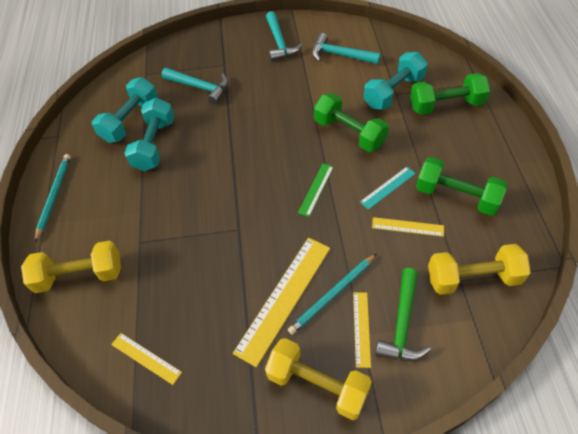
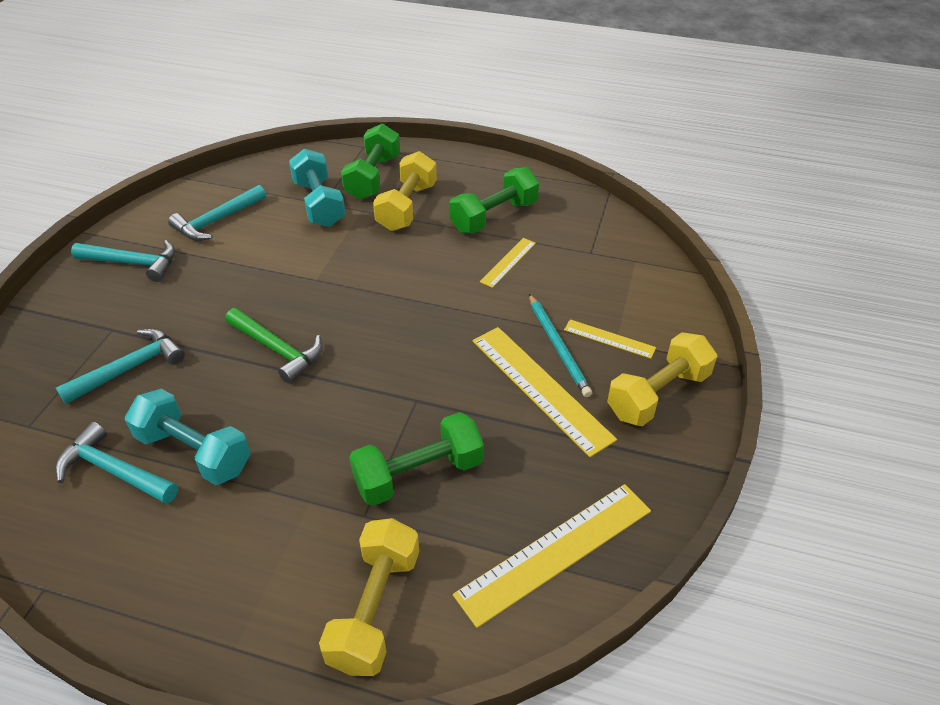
camera: 70 degrees left, 10 degrees down
(54, 196) = (184, 619): turquoise pencil -> none
(130, 121) = (114, 471): turquoise dumbbell -> turquoise hammer
(146, 358) = (555, 551): yellow ruler -> yellow ruler, size x1.93
(316, 189) = (408, 312): green ruler -> none
(349, 133) = (348, 257): green dumbbell -> green dumbbell (418, 474)
(387, 187) = (448, 257): turquoise ruler -> none
(402, 324) = (618, 308): green hammer -> green hammer (278, 350)
(472, 278) = (593, 244): yellow dumbbell -> yellow dumbbell (407, 207)

